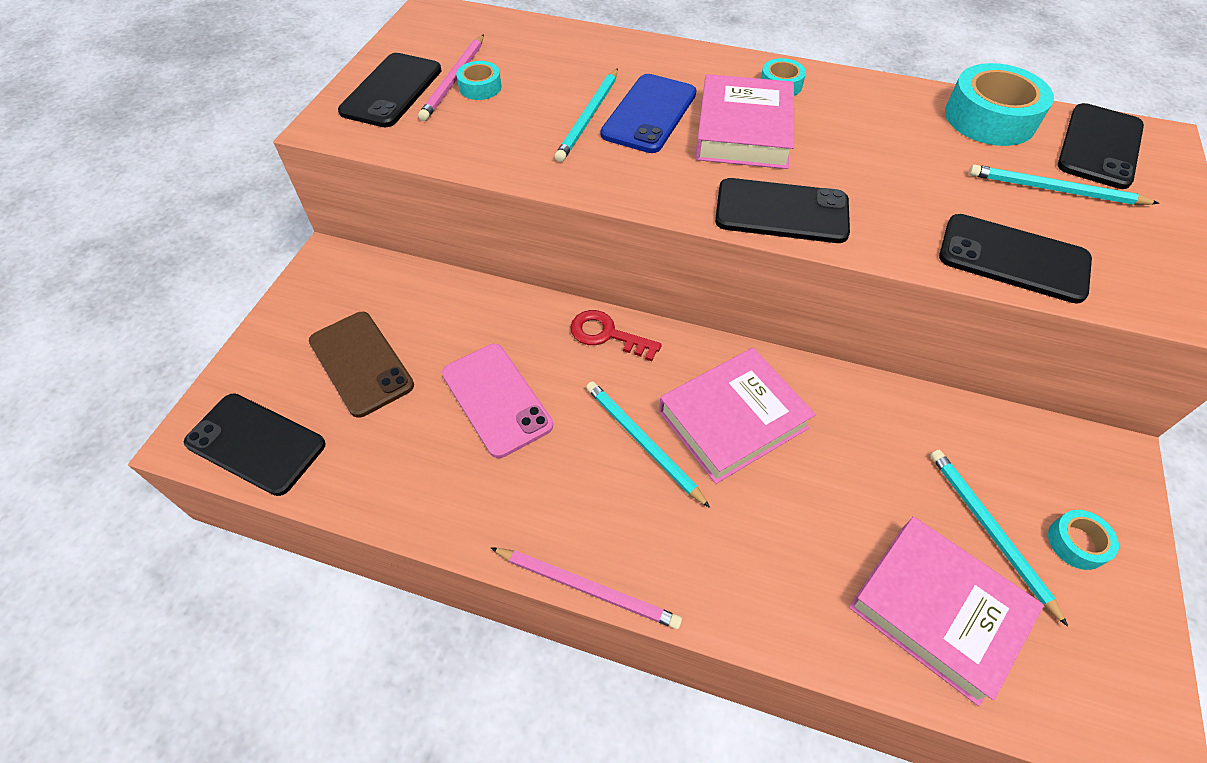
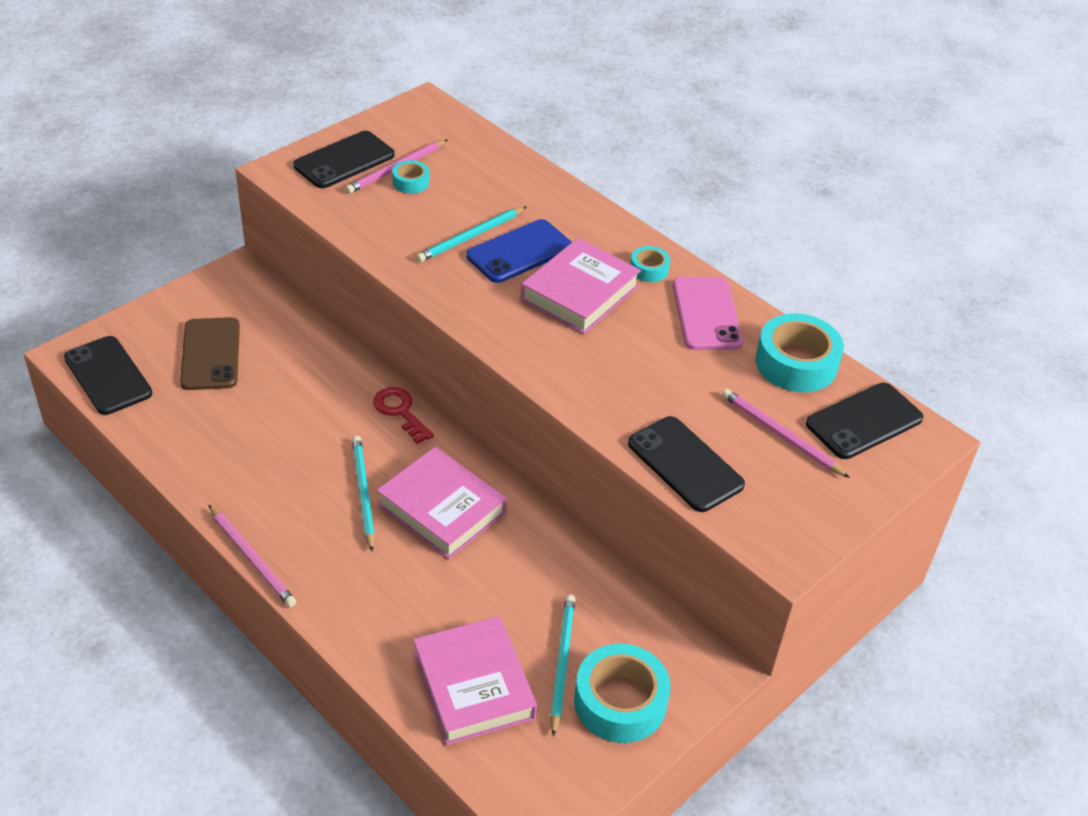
camera: 25 degrees right, 10 degrees down
(496, 399) = (285, 419): pink phone -> pink phone (706, 314)
(732, 419) = (442, 509): pink book -> pink book turned 45 degrees clockwise
(781, 211) = (546, 361): black phone -> none
(1054, 190) = (781, 435): turquoise pencil -> pink pencil
(1076, 543) = (620, 702): turquoise tape -> turquoise tape, size x1.98

